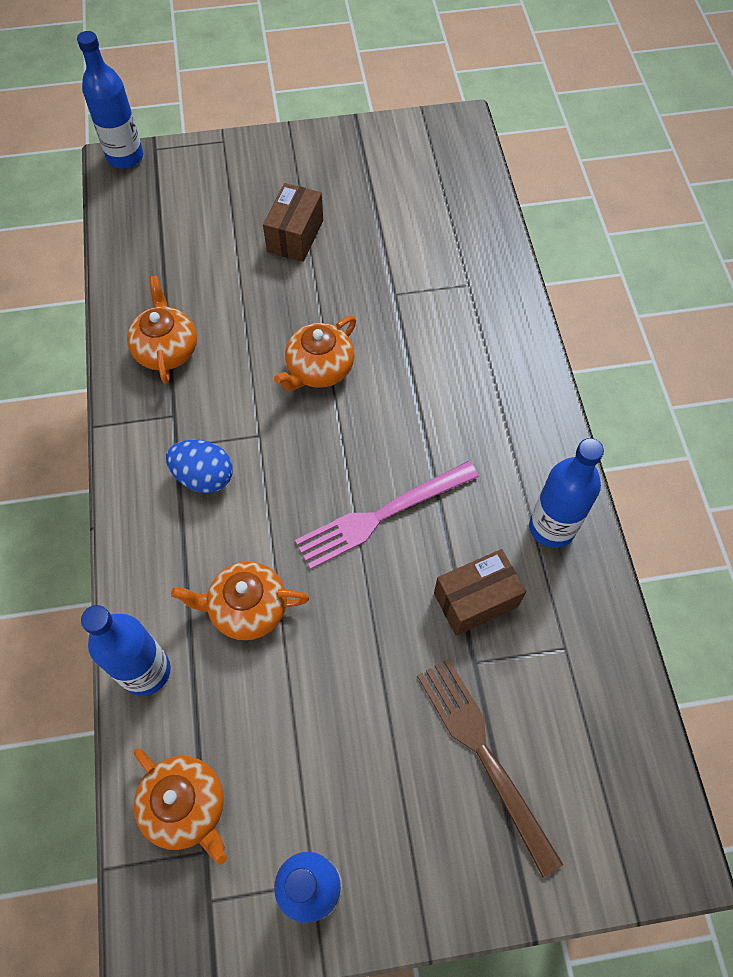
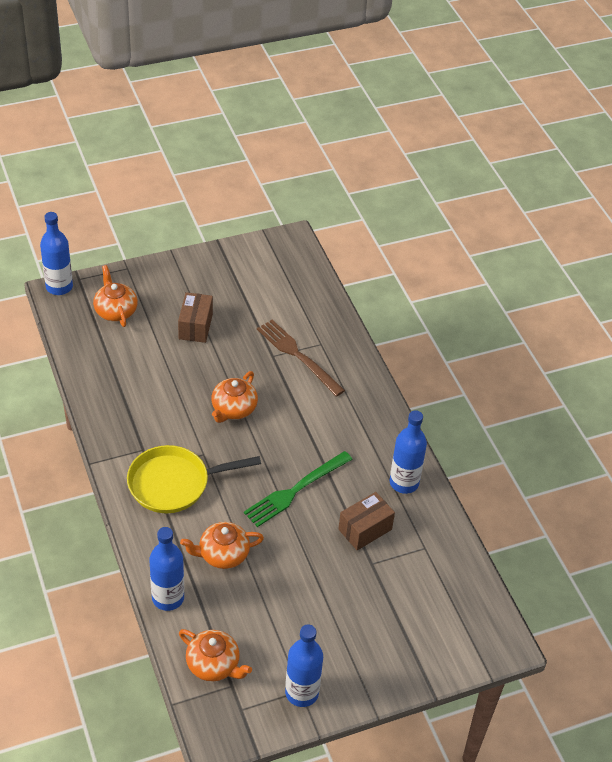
camera: 15 degrees left, 15 degrees down
(167, 349) = (126, 409): orange teapot -> orange teapot (115, 311)
(204, 477) = (174, 483): blue egg -> yellow pan
(381, 515) = (295, 490): pink fork -> green fork
(484, 754) = (387, 610): brown fork -> brown fork (298, 356)

